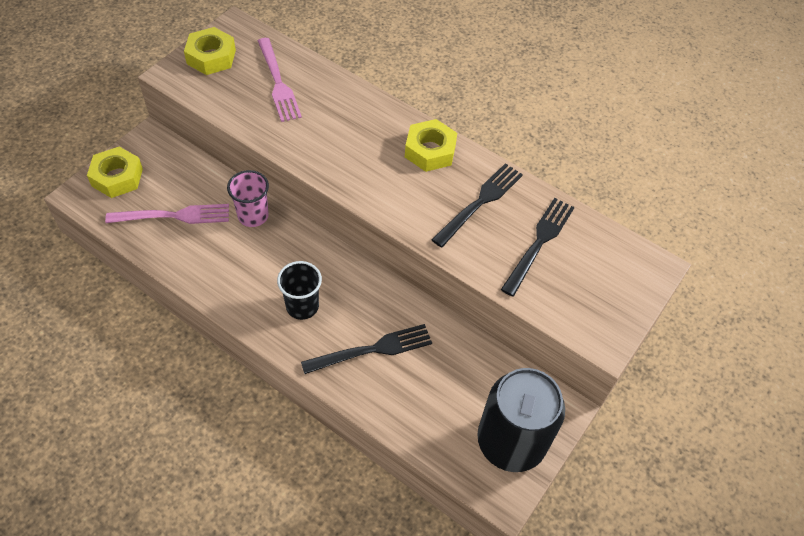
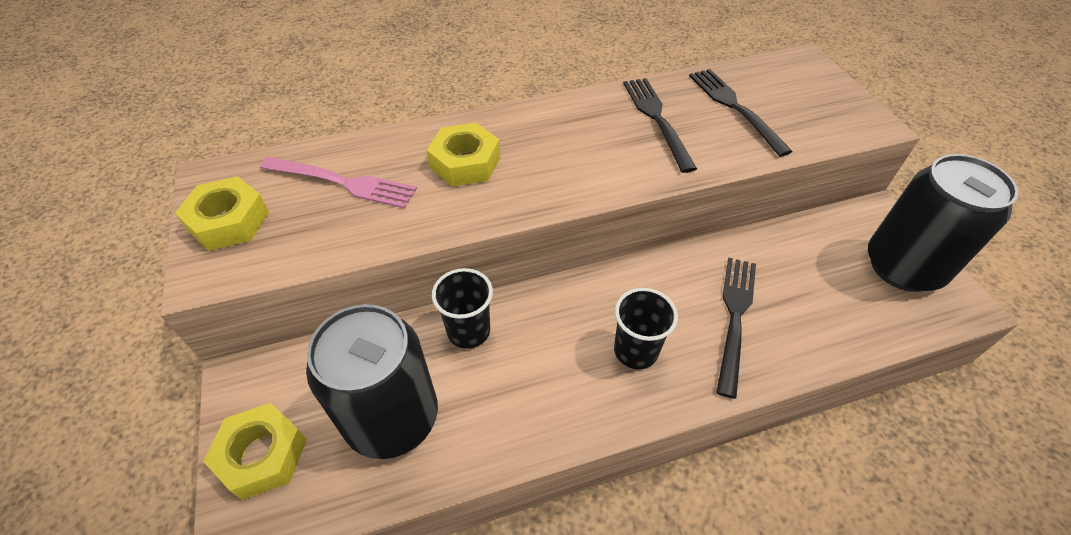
camera: 50 degrees left, 5 degrees down
(173, 216) = (392, 418): pink fork -> black can
(253, 216) = (468, 331): pink cup -> black cup
(430, 151) = (561, 119): yellow nut -> yellow nut (465, 163)

